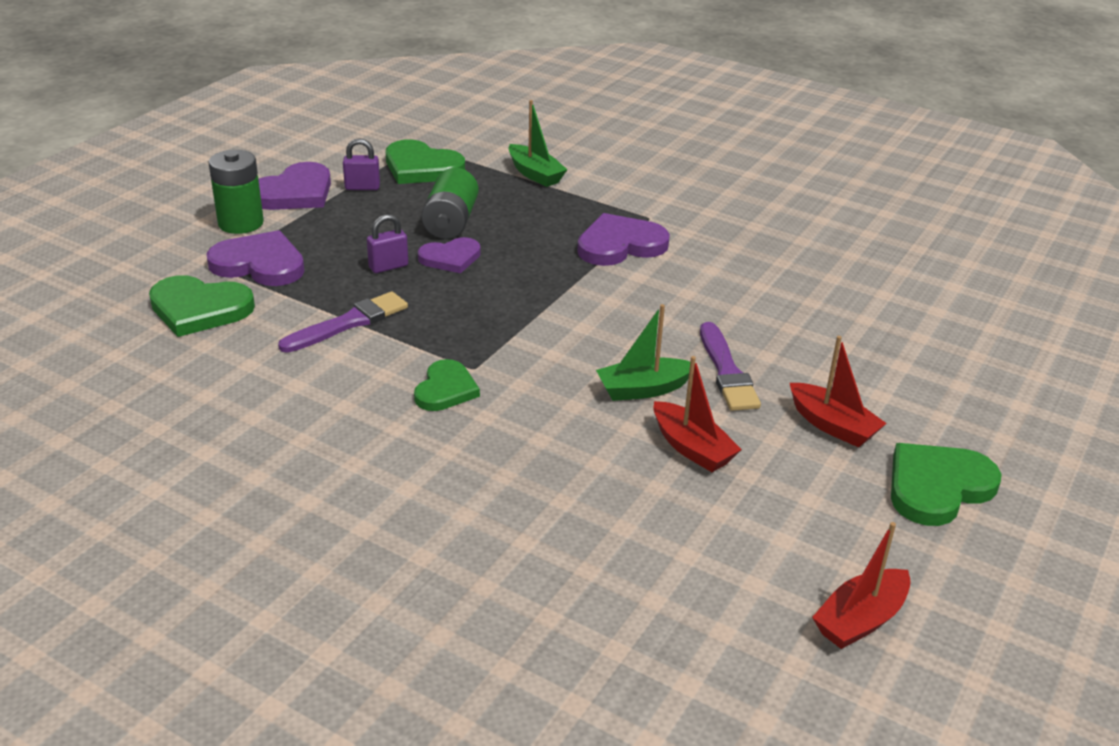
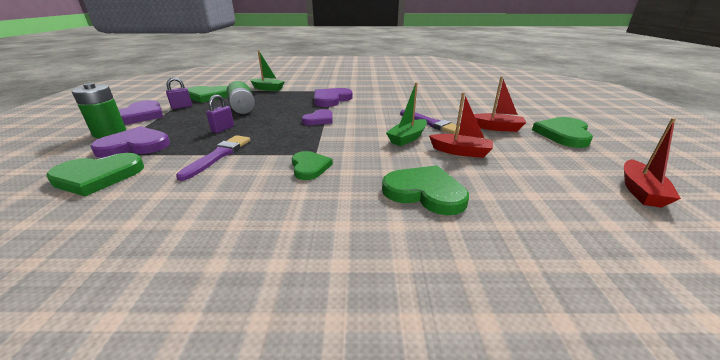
camera: 30 degrees left, 5 degrees down
(450, 258) = (255, 119): purple heart -> purple heart (319, 119)
(549, 489) = (425, 192): none -> green heart

